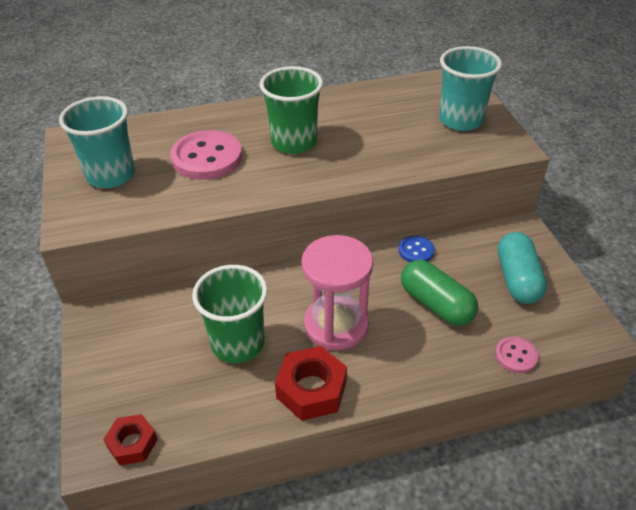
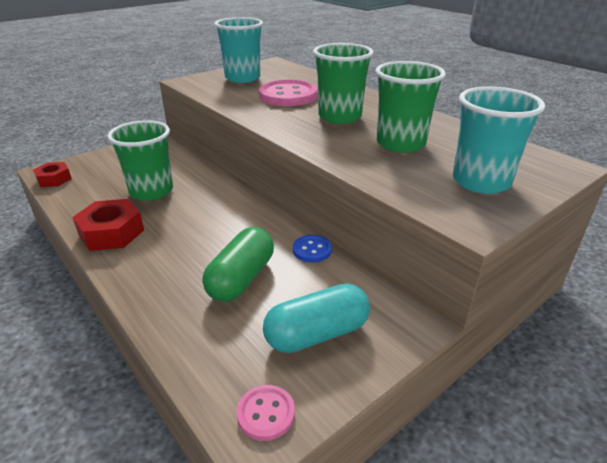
camera: 65 degrees right, 10 degrees down
(336, 325) = (188, 228): pink hourglass -> none
(376, 130) = (400, 144): none -> green cup
(516, 356) = (187, 354): pink button -> pink button (266, 413)

